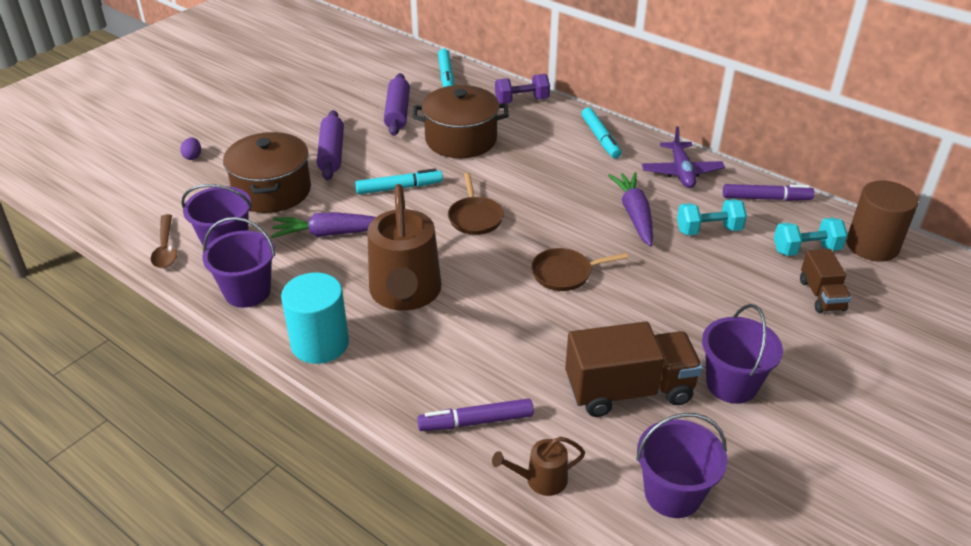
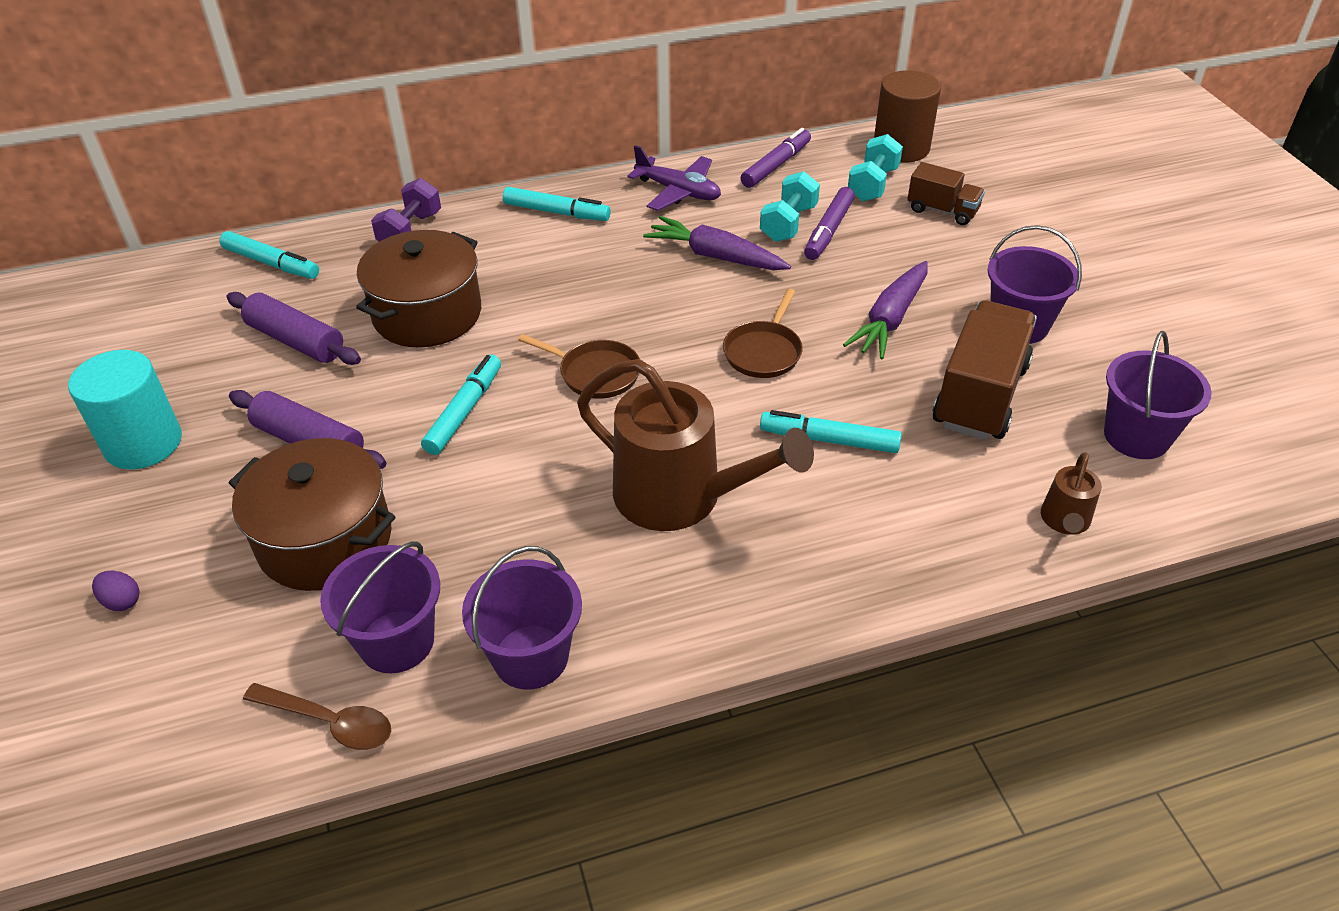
camera: 55 degrees left, 5 degrees up
(320, 343) = (705, 619): turquoise cylinder -> turquoise cylinder (143, 443)
(331, 233) = (491, 516): purple carrot -> purple carrot (890, 319)
(476, 421) = (946, 533): purple marker -> purple marker (828, 231)
(511, 334) = (829, 440): none -> turquoise marker

